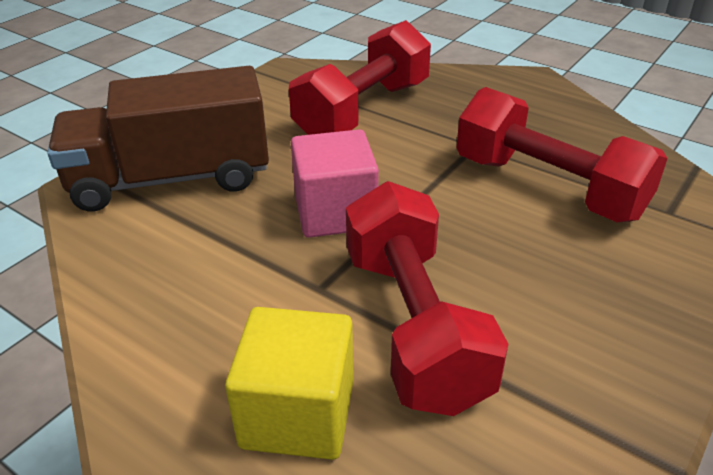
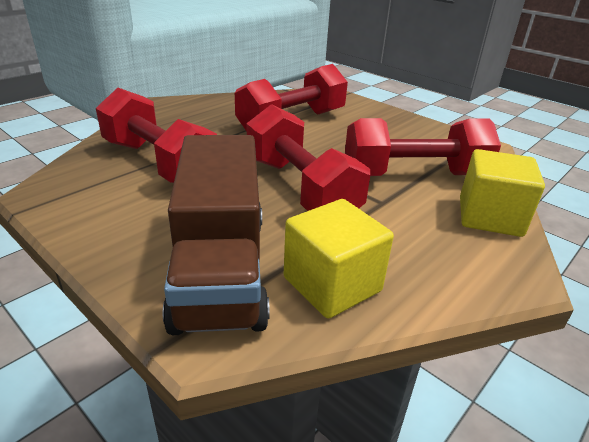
camera: 85 degrees left, 5 degrees down
(143, 248) = (332, 284): none -> yellow cube
(335, 213) = (300, 188): pink cube -> red dumbbell

